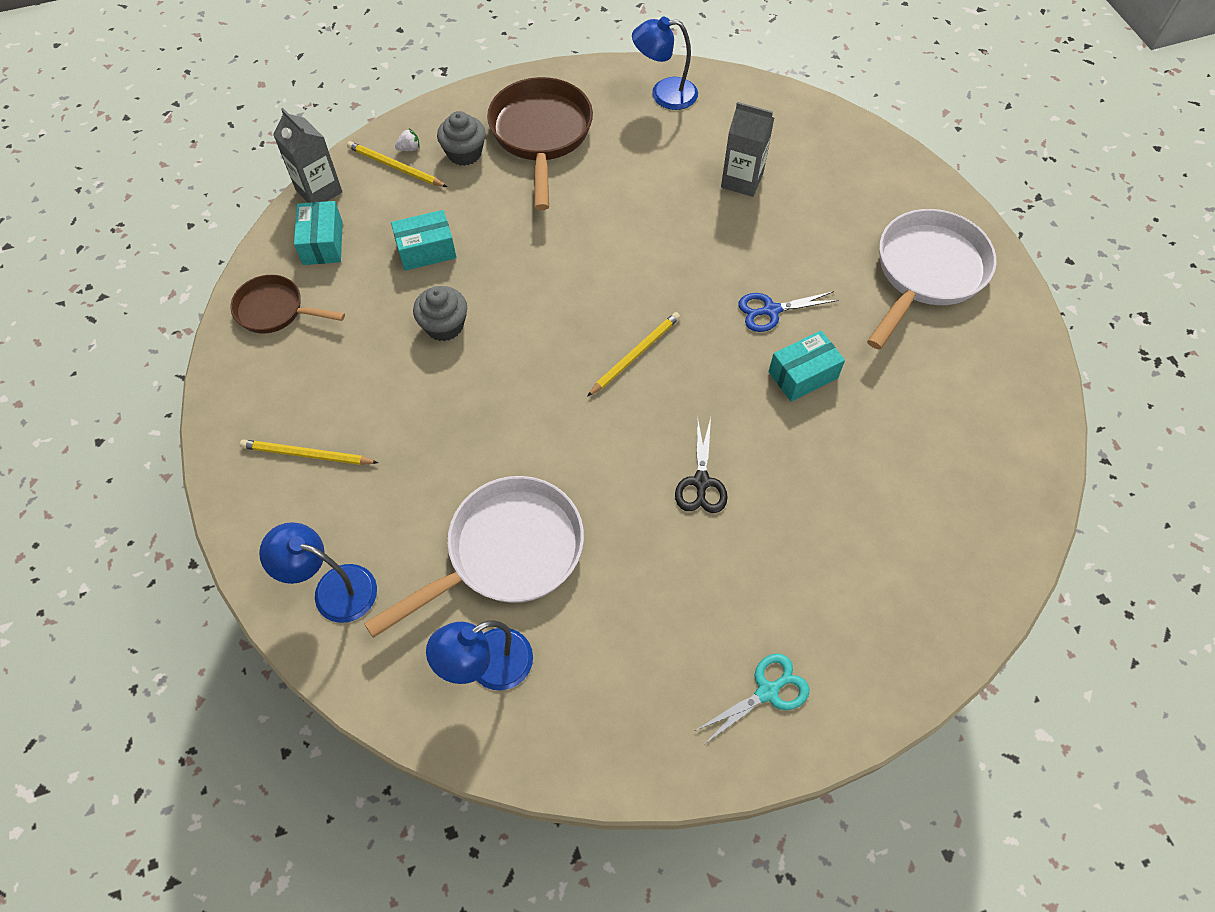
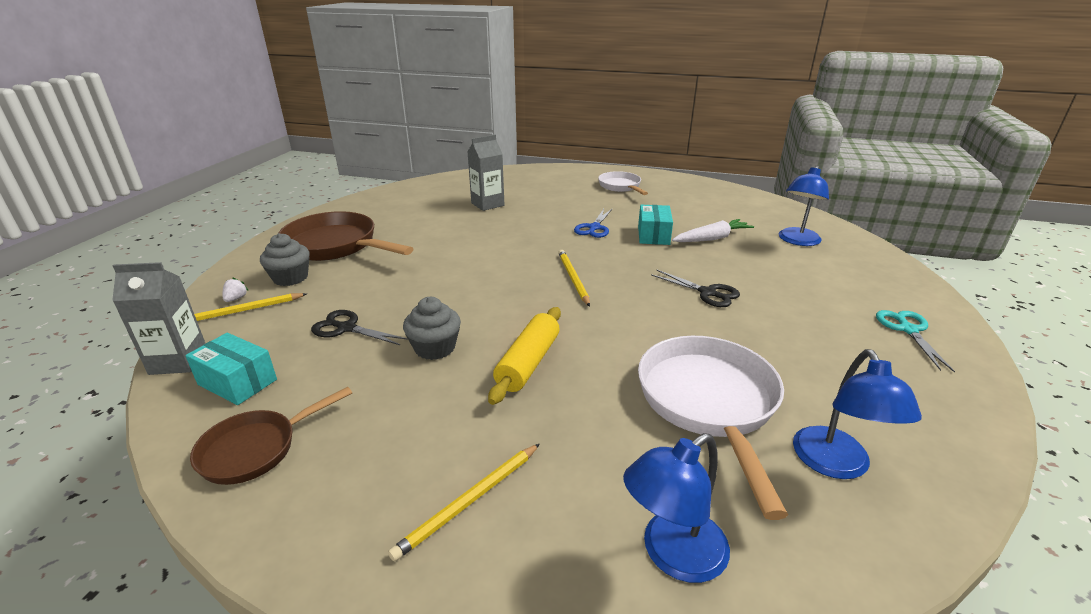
camera: 55 degrees left, 30 degrees down
(426, 250) = (346, 328): turquoise box -> black scissors
(471, 400) = (528, 363): none -> yellow rolling pin
(664, 94) = (385, 202): blue lamp -> blue lamp (797, 241)
(847, 436) = (712, 238): none -> white carrot
(926, 273) = (621, 187): white pan -> white pan, size x0.59

